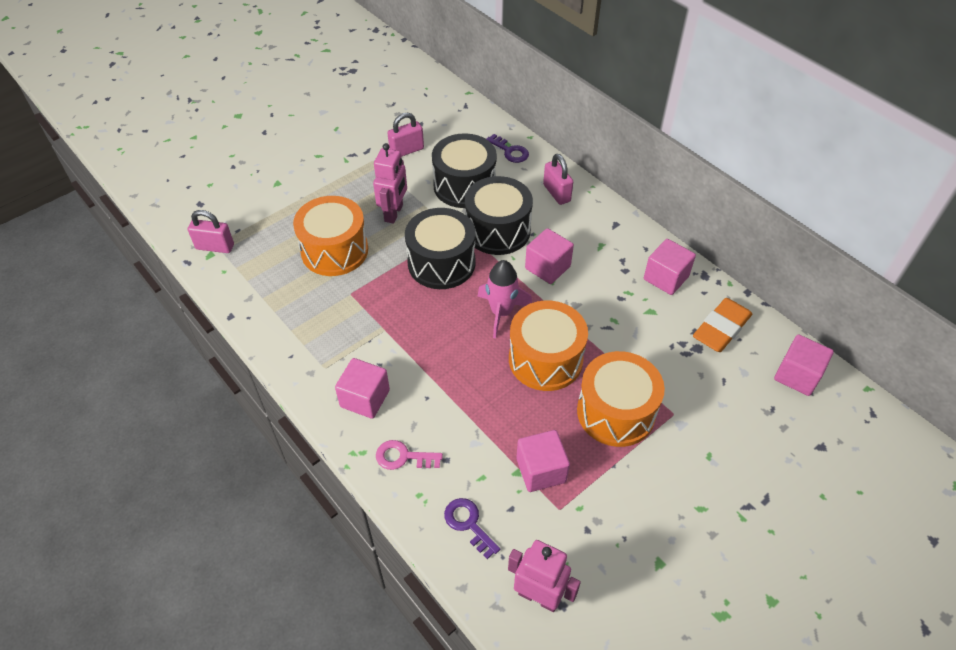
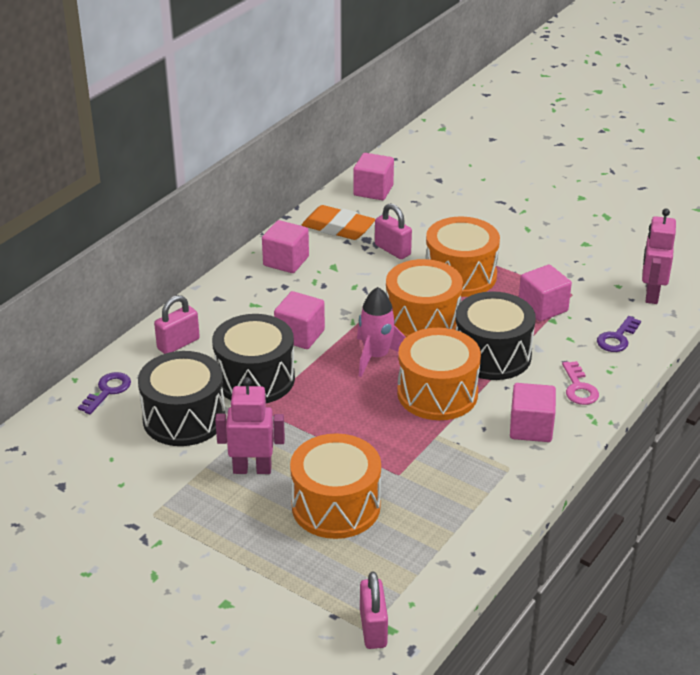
camera: 105 degrees left, 15 degrees down
(406, 150) = (125, 485): pink padlock -> pink padlock (392, 250)
(436, 343) = (437, 393): none -> orange drum
(441, 263) = (322, 412): black drum -> black drum (492, 355)

